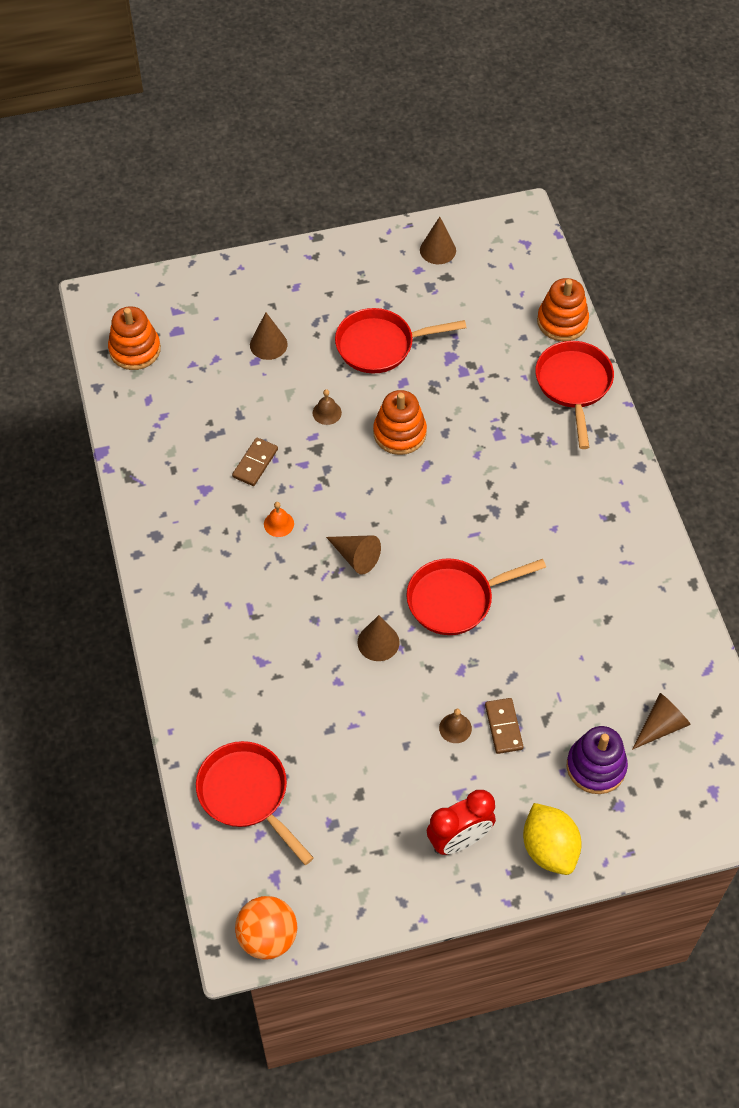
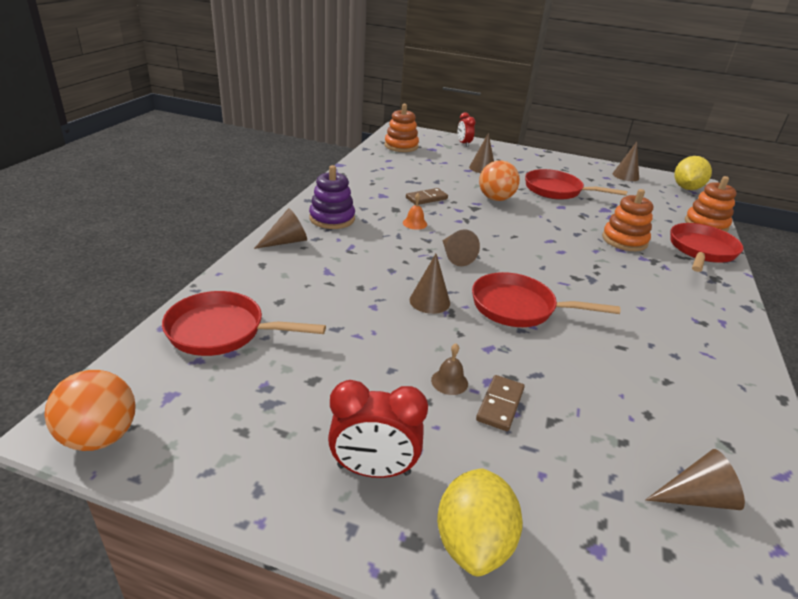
camera: 30 degrees right, 25 degrees down
(184, 643) = (286, 241): none -> brown cone
(205, 288) = (464, 144): none -> red clock
(247, 794) = (222, 331): red pan -> red pan turned 75 degrees counterclockwise
(327, 412) = (495, 199): brown bell -> orange ball
(399, 433) = (541, 222): orange stacking toy -> orange stacking toy (624, 240)
(516, 239) = (686, 188): none -> yellow lemon
(596, 767) = (587, 492): purple stacking toy -> purple stacking toy (332, 219)

